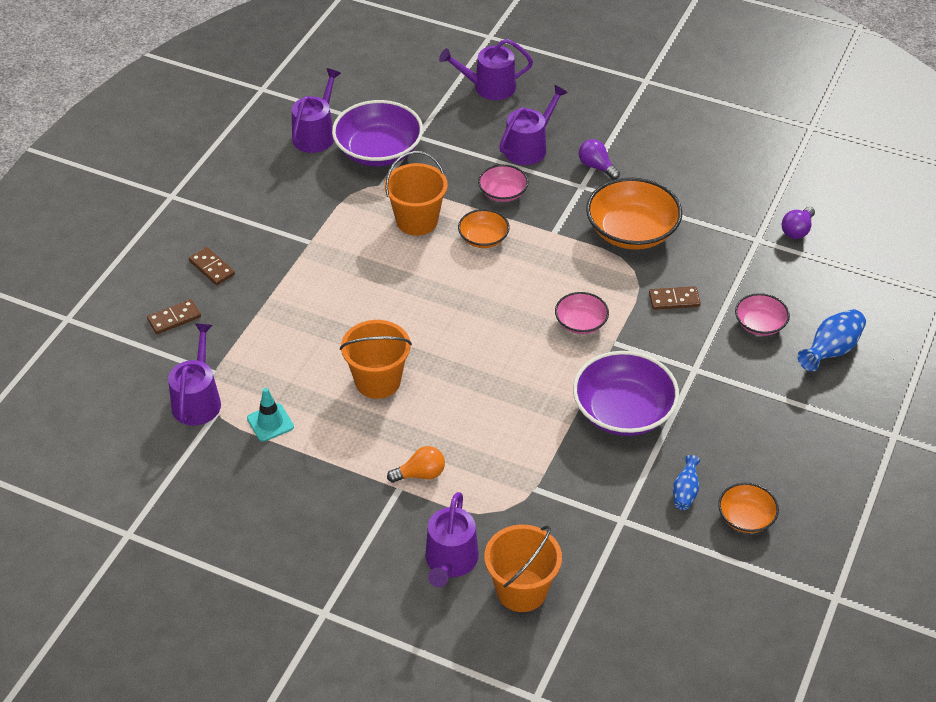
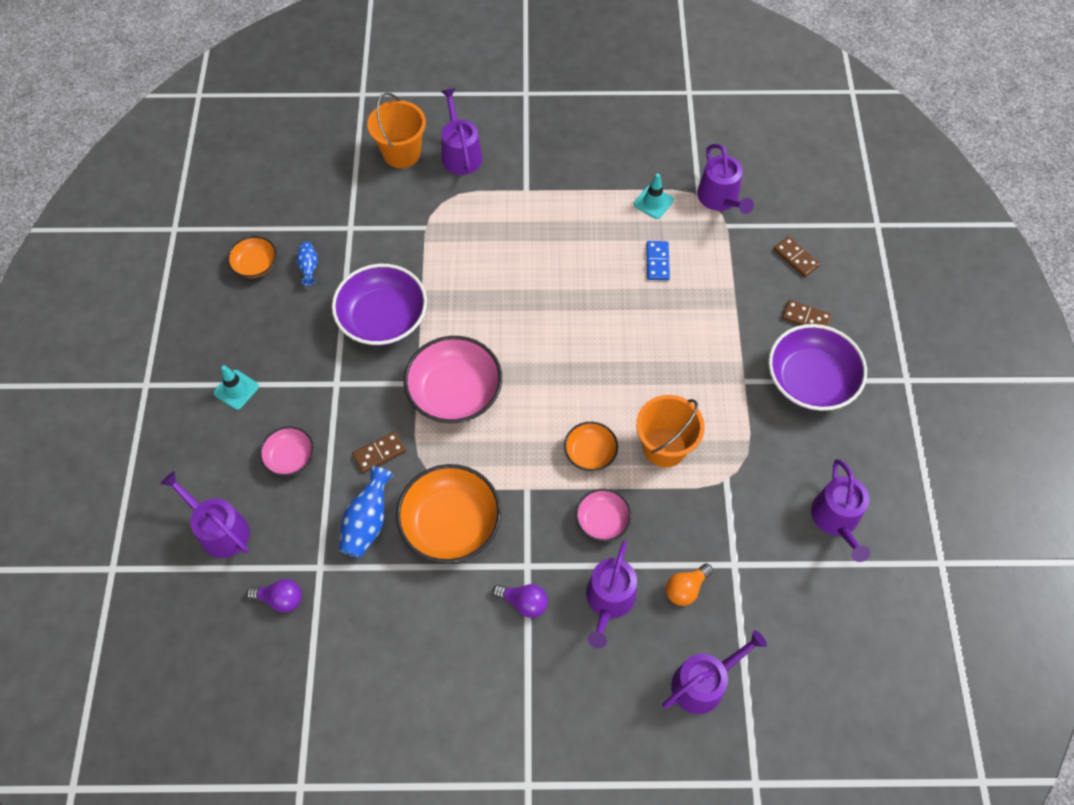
camera: 155 degrees right, 15 degrees up
(174, 318) = (795, 258): brown domino -> brown domino turned 75 degrees counterclockwise
(311, 364) = (657, 262): none -> blue domino
(378, 151) = (759, 524): purple bowl -> purple bowl (810, 380)
(378, 381) = (595, 267): orange bucket -> none
(420, 474) = (516, 206): orange light bulb -> orange light bulb (685, 588)
(581, 323) = (455, 392): pink bowl -> pink bowl, size x1.85
(797, 230) = (280, 599): purple light bulb -> purple light bulb turned 90 degrees clockwise
(798, 398) = (236, 390): none -> turquoise traffic cone
(831, 351) = (216, 453): blue vase -> blue vase (367, 522)
(840, 292) = (220, 530): none -> purple watering can

